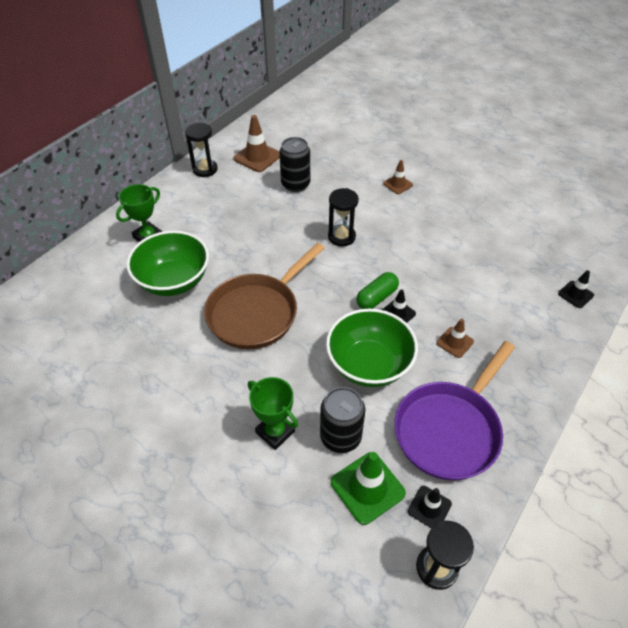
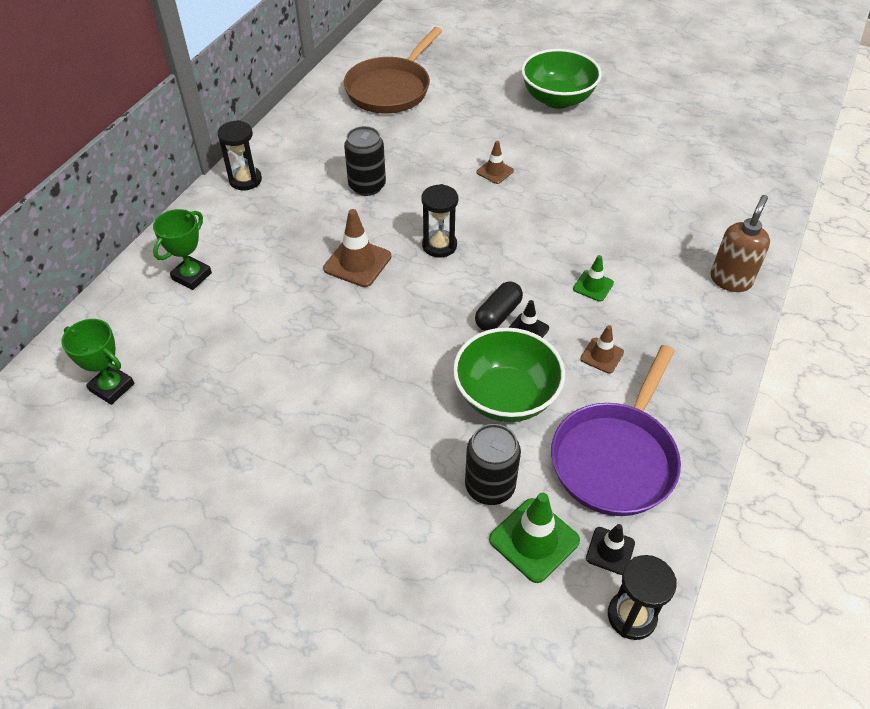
camera: 10 degrees left, 0 degrees up
(174, 281) = (239, 327): green bowl -> green bowl (557, 99)
(257, 157) = (310, 156): brown traffic cone -> brown traffic cone (357, 262)
(257, 312) = (354, 352): brown pan -> brown pan (391, 89)
(275, 432) = (409, 493): green trophy -> green trophy (112, 387)
(376, 297) = (498, 315): green capsule -> black capsule
(459, 284) = (593, 286): none -> green traffic cone
(575, 294) = (730, 280): black traffic cone -> brown soap dispenser

